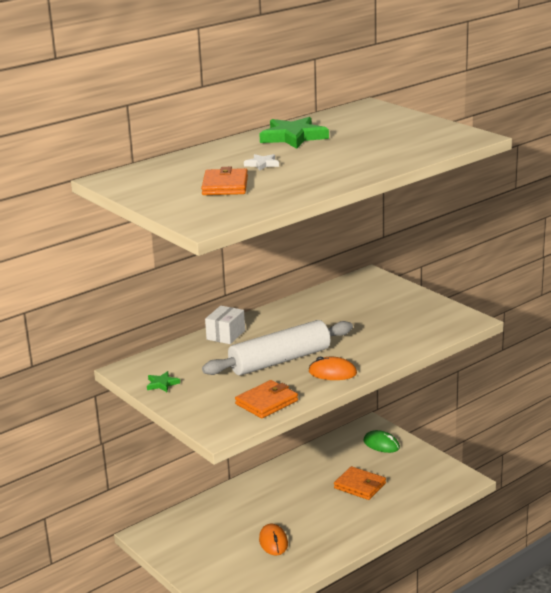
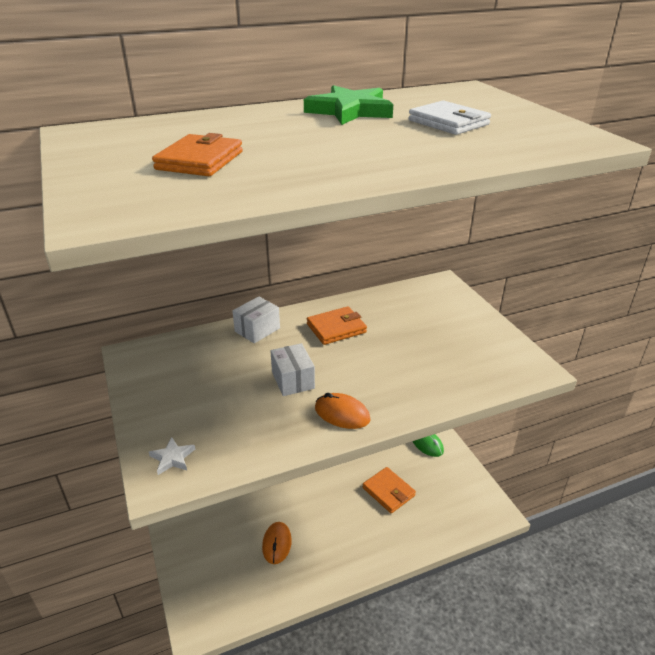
camera: 15 degrees right, 10 degrees up
(162, 384) = (150, 384): green star -> none
(262, 164) = (279, 138): white star -> white star (172, 458)
(266, 402) = (242, 444): orange wallet -> orange wallet (336, 328)
(280, 361) = (293, 380): white rolling pin -> white box
(371, 137) = (448, 122): none -> white wallet

